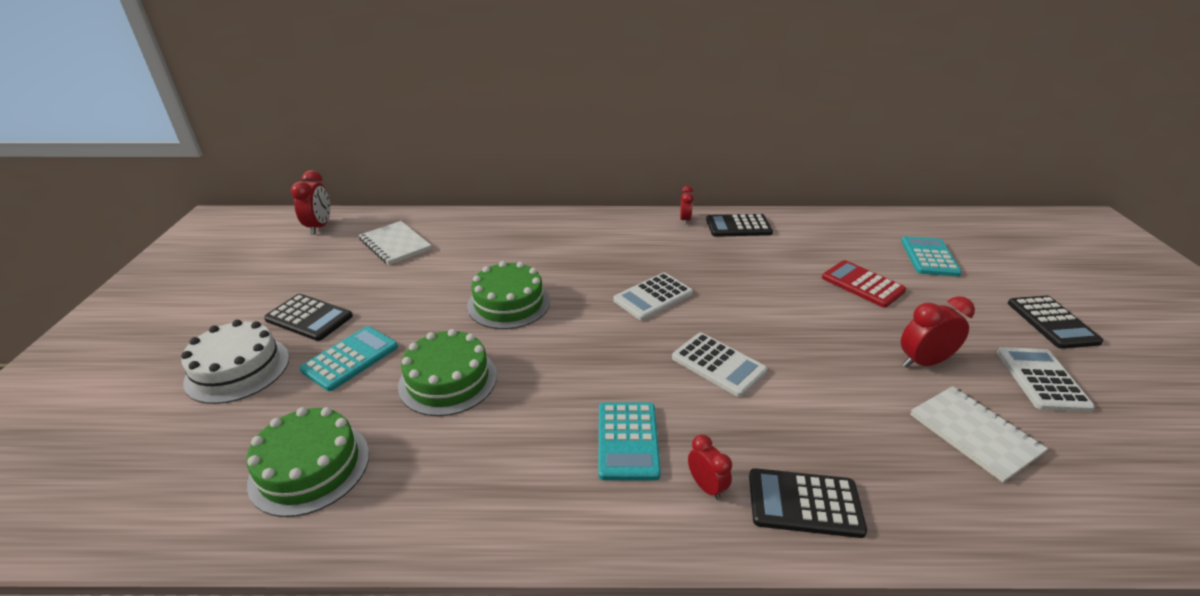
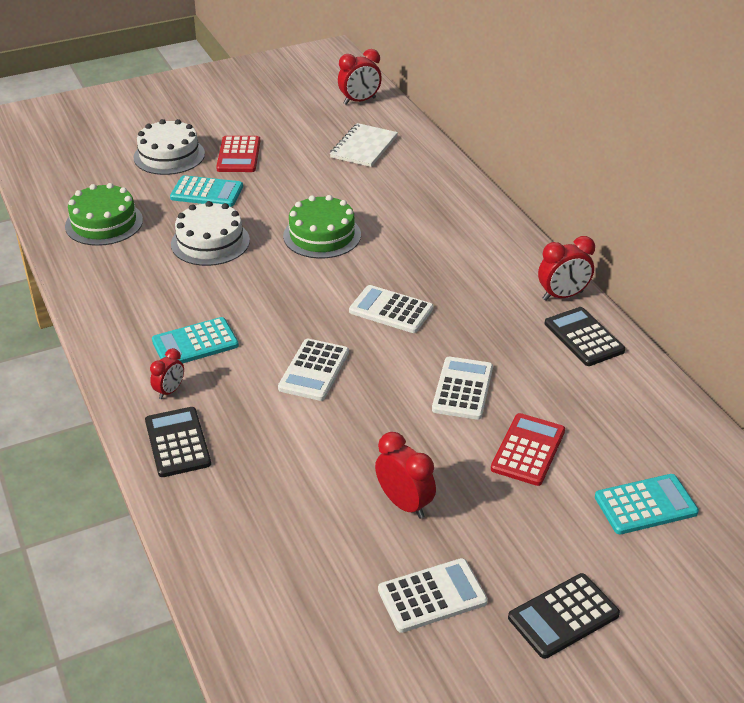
camera: 65 degrees right, 5 degrees up
(309, 318) = (239, 155): black calculator -> red calculator
(448, 380) = (210, 242): green cake -> white cake
(685, 220) = (562, 296): red clock -> red clock, size x1.59
(778, 292) = (462, 389): none -> white calculator
(974, 434) = (312, 540): white notebook -> none

